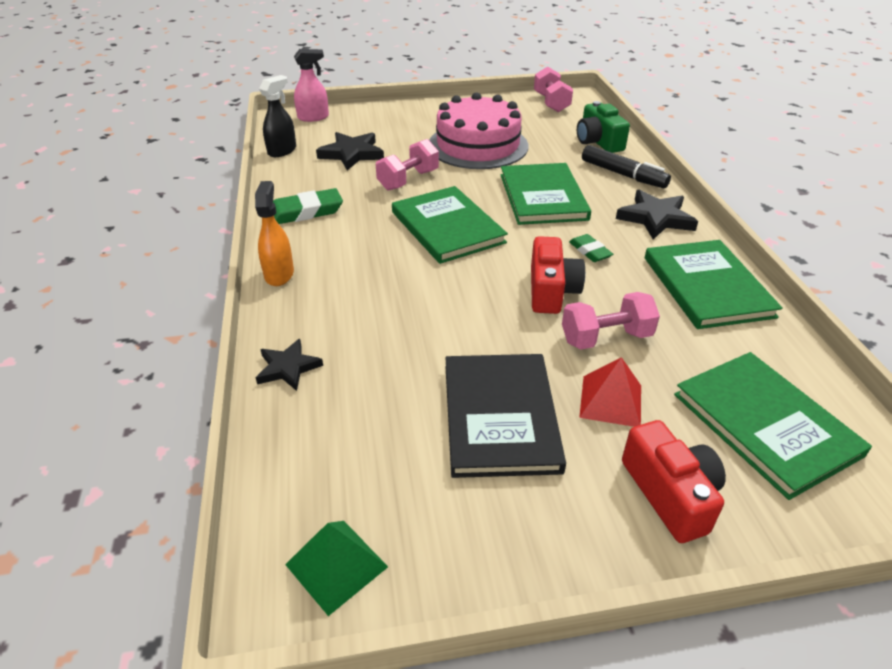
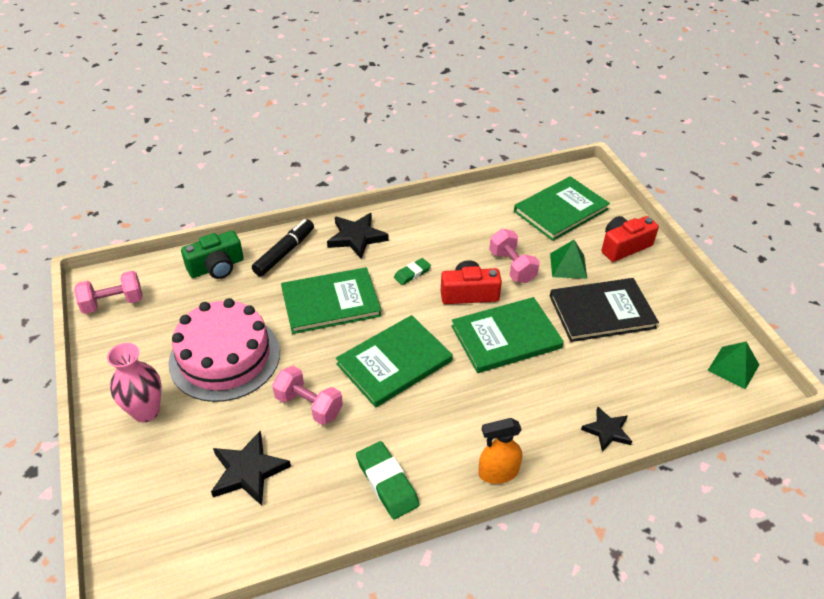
camera: 100 degrees left, 5 degrees up
(282, 151) = (241, 552): black spray bottle -> none
(313, 117) = (133, 545): pink spray bottle -> none
(428, 118) = (146, 411): none -> pink vase
(610, 401) = (568, 265): red pyramid -> green pyramid
(707, 286) = (442, 219): green book -> green book (506, 337)

